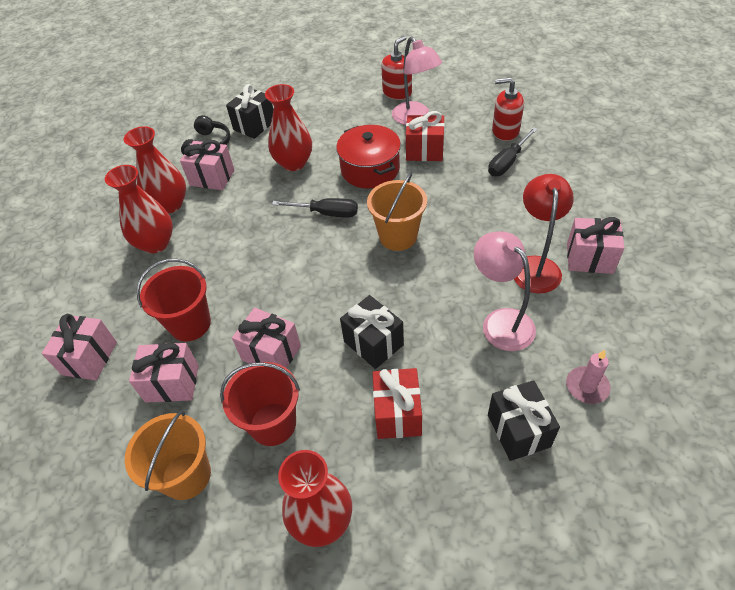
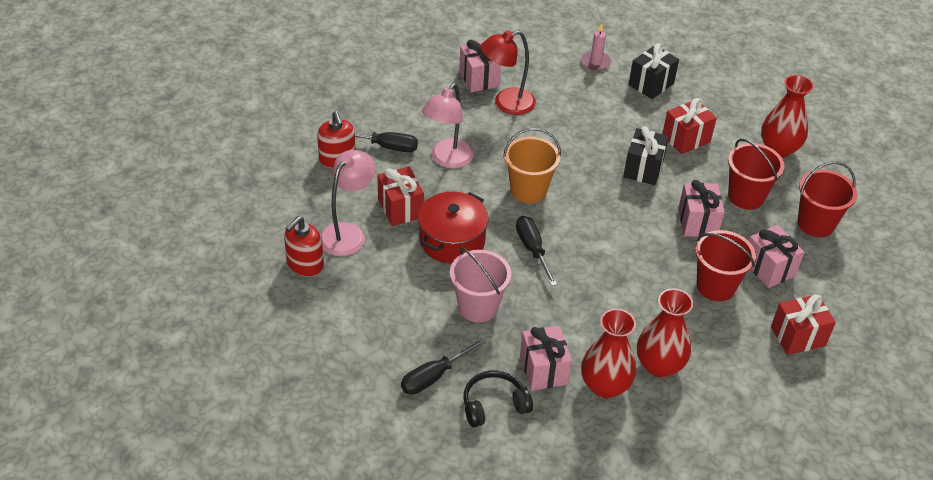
camera: 125 degrees left, 5 degrees down
(89, 358) = (798, 336): pink gift -> red gift
(186, 475) = (815, 223): orange bucket -> red bucket
(254, 125) = (434, 376): black gift -> black screwdriver
(294, 163) = (478, 307): red vase -> pink bucket
(397, 92) = (305, 264): red soap dispenser -> red soap dispenser turned 60 degrees counterclockwise
(500, 321) = (573, 110): pink lamp -> pink lamp (447, 160)

